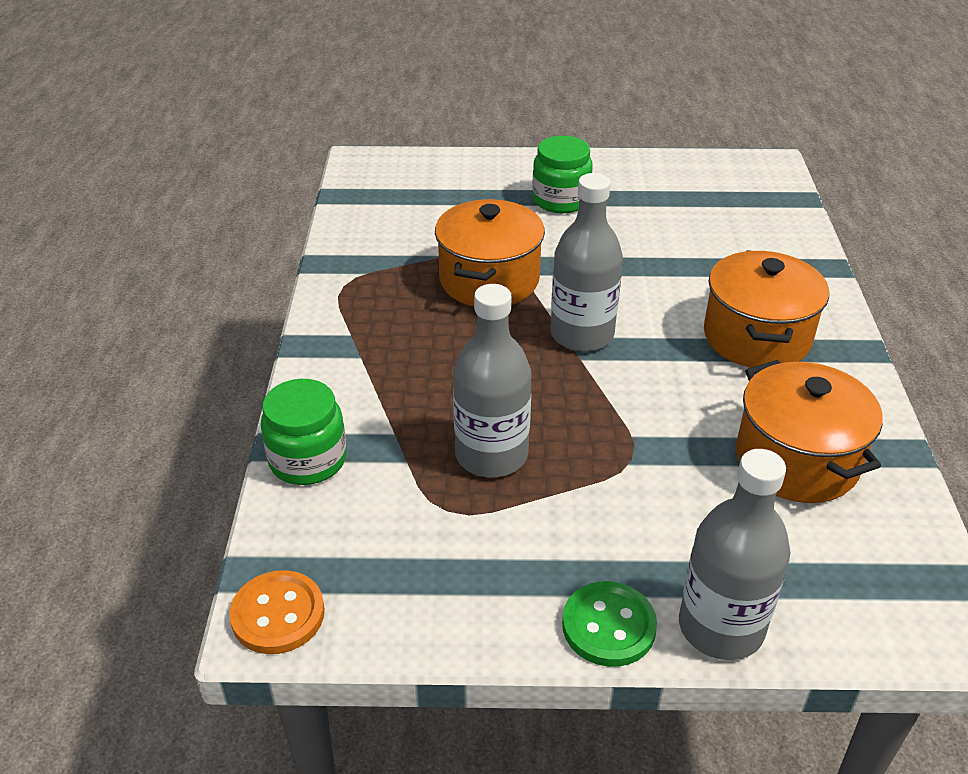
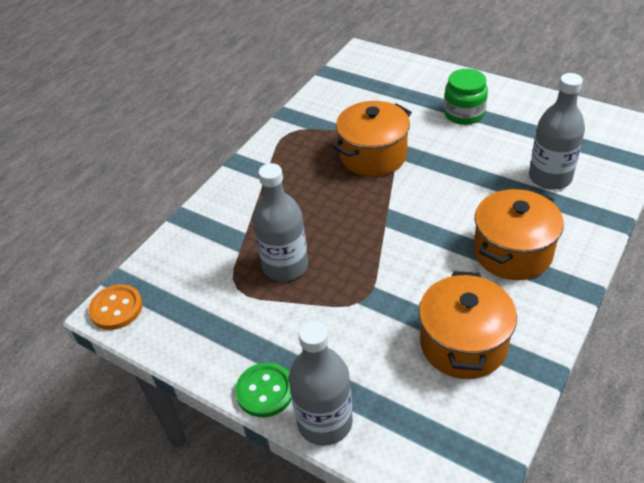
camera: 35 degrees right, 5 degrees up
(308, 460) = (191, 231): green jar -> none
(582, 334) = (399, 210): grey bottle -> grey bottle (550, 177)

